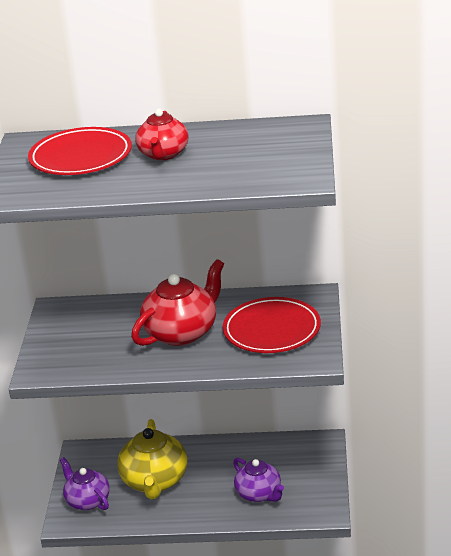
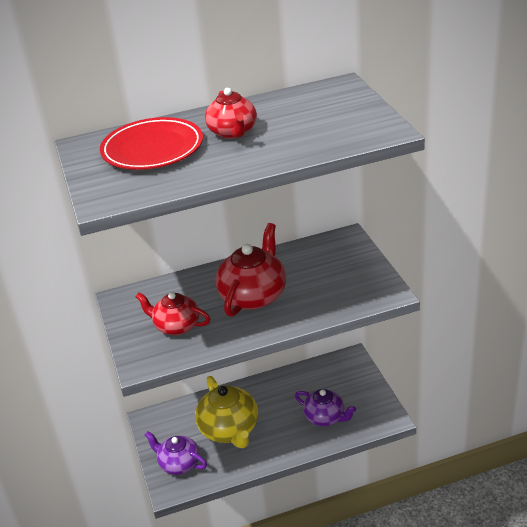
camera: 20 degrees left, 5 degrees up
(91, 345) = (176, 326): none -> red teapot
(272, 330) = (332, 276): red plate -> none

